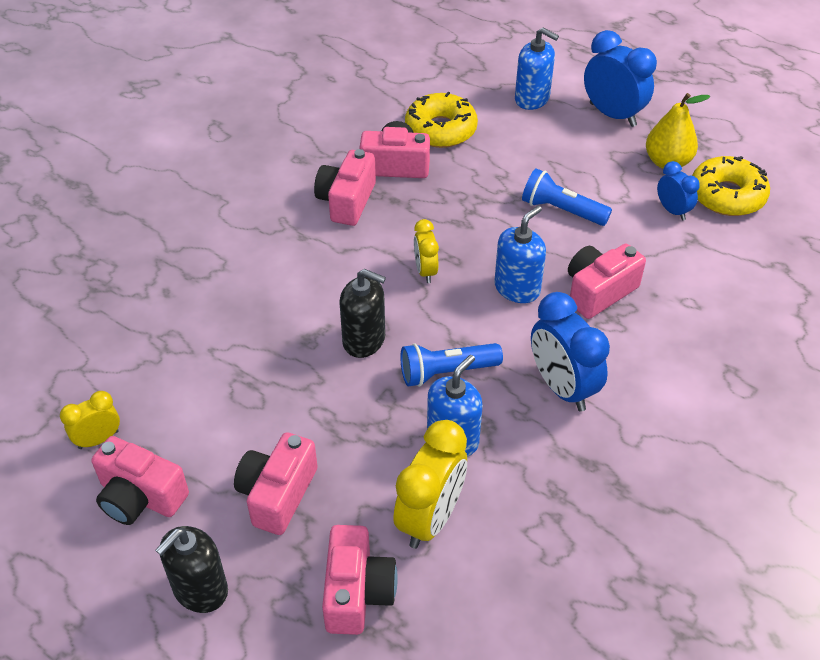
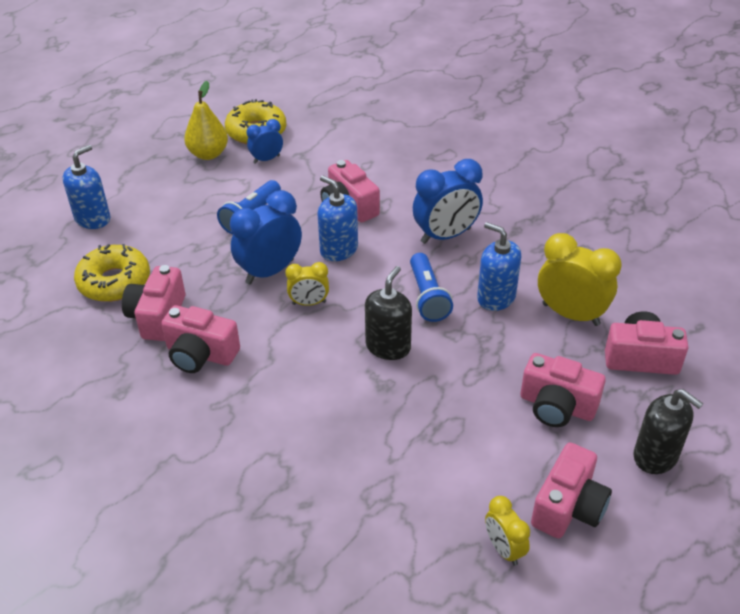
camera: 85 degrees left, 5 degrees down
(612, 115) = (136, 174): blue clock -> blue clock (270, 271)

